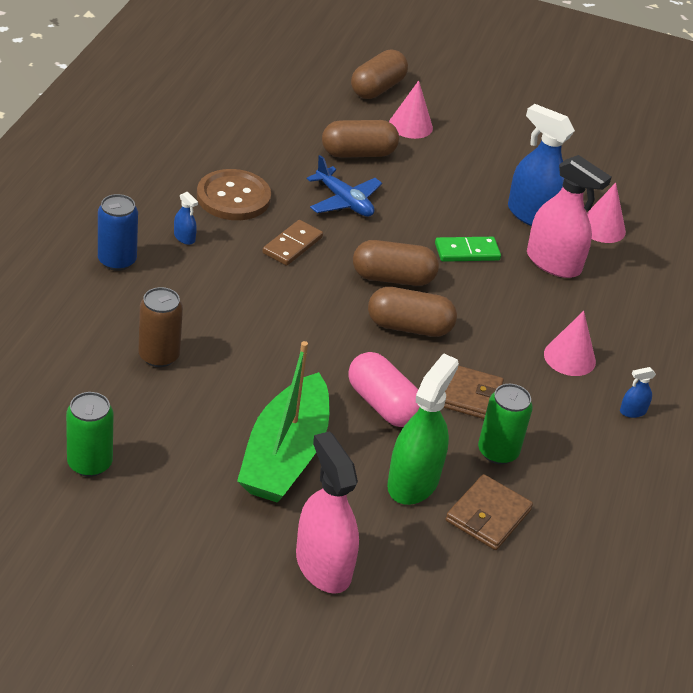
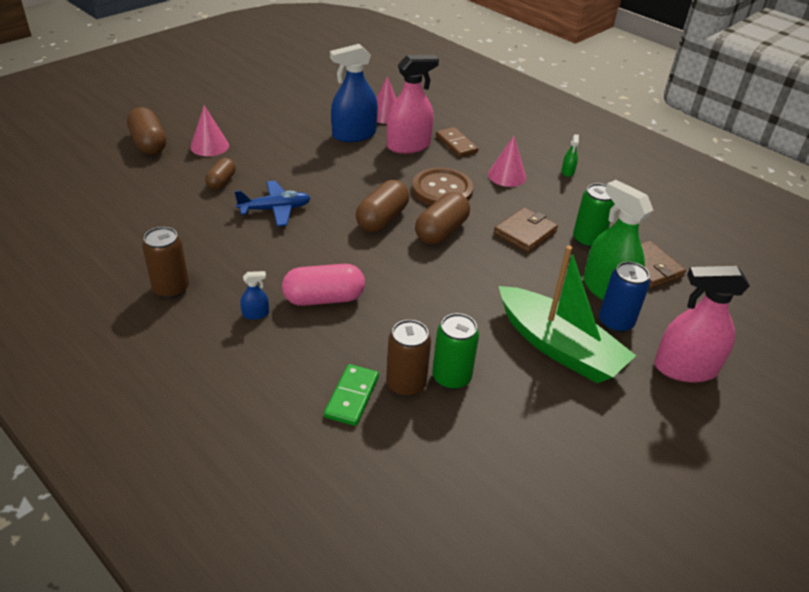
camera: 60 degrees left, 0 degrees up
(89, 463) = (530, 481): green can -> green can (451, 377)
(117, 260) = (257, 370): blue can -> blue can (615, 322)
(180, 179) = (171, 288): none -> brown can
(233, 197) = (223, 266): brown button -> brown button (442, 190)
(292, 245) = (310, 255): brown domino -> brown domino (456, 144)
(358, 153) = (221, 182): brown capsule -> brown capsule, size x0.62
(382, 405) = (520, 275): pink capsule -> pink capsule (324, 299)
(467, 252) = (374, 175): green domino -> green domino (352, 396)
(633, 411) = (567, 172): blue spray bottle -> green spray bottle

